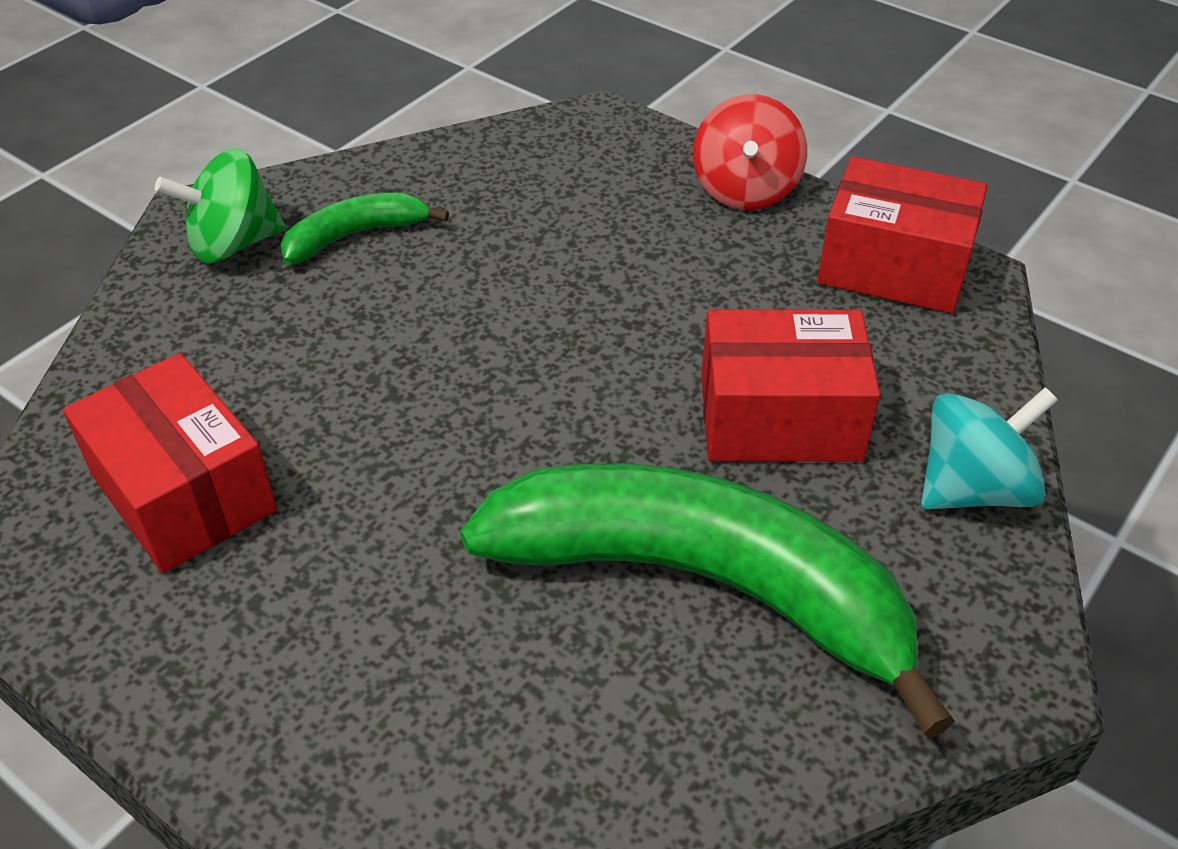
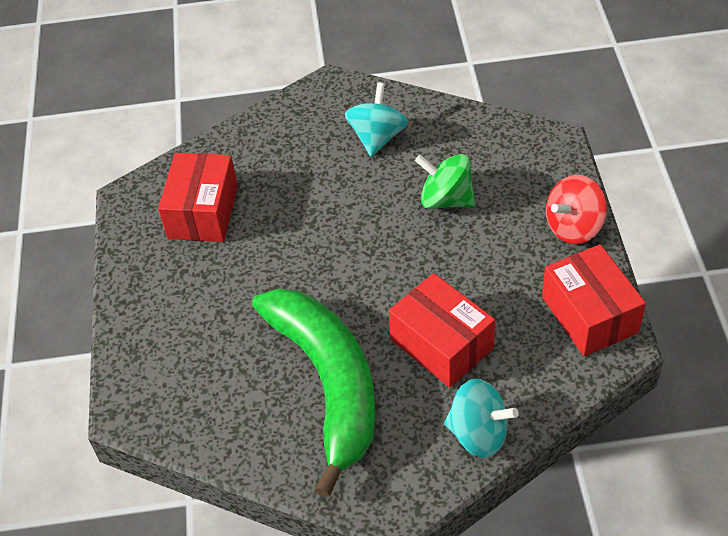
camera: 50 degrees right, 5 degrees up
(233, 244) = (327, 110): green spinning top -> green spinning top (446, 199)
(355, 235) = (377, 137): green banana -> turquoise spinning top

